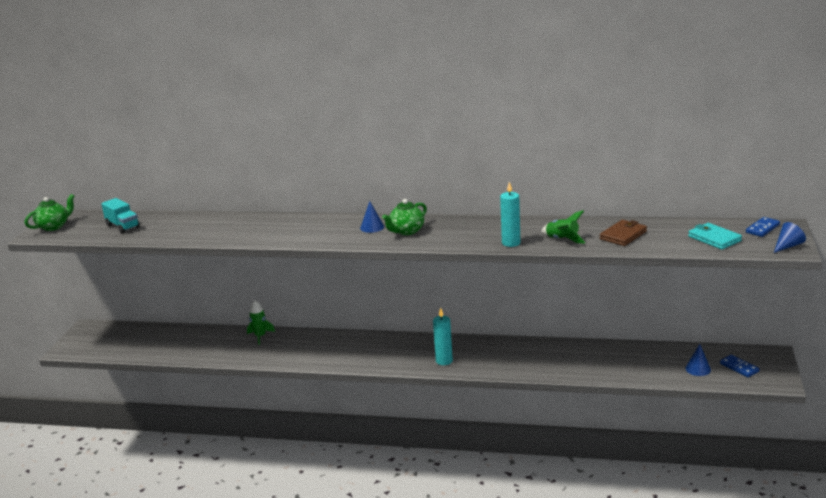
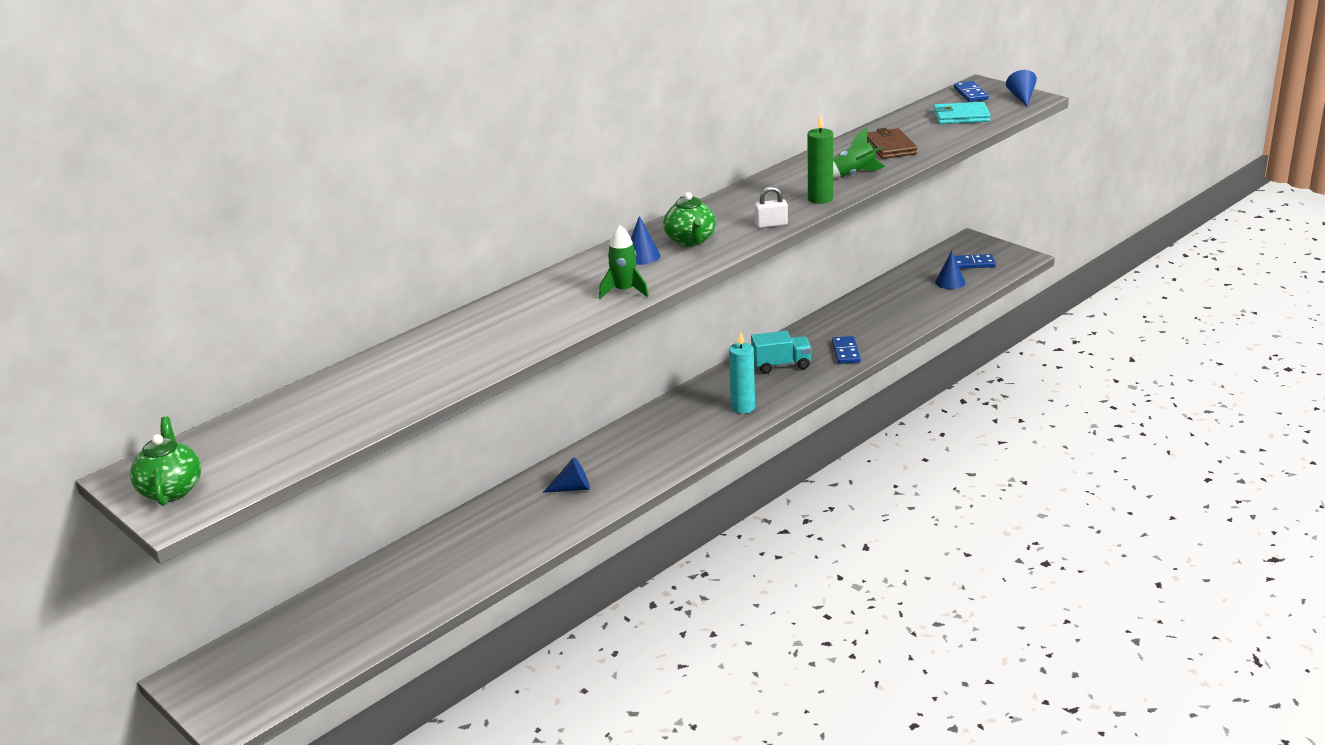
camera: 55 degrees left, 5 degrees up
(123, 226) = (297, 426): turquoise truck -> turquoise truck (781, 365)
(260, 336) = (483, 518): green rocket -> green rocket (624, 291)
(309, 347) = (572, 488): none -> blue cone
(456, 243) = (771, 224): none -> white padlock
(511, 243) = (820, 199): turquoise candle -> green candle
(550, 368) = (846, 352): none -> blue domino

